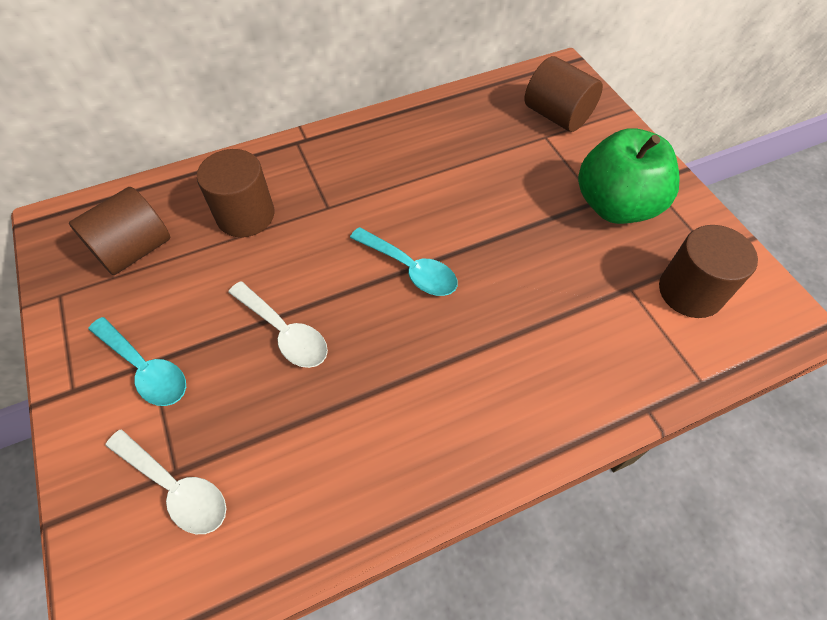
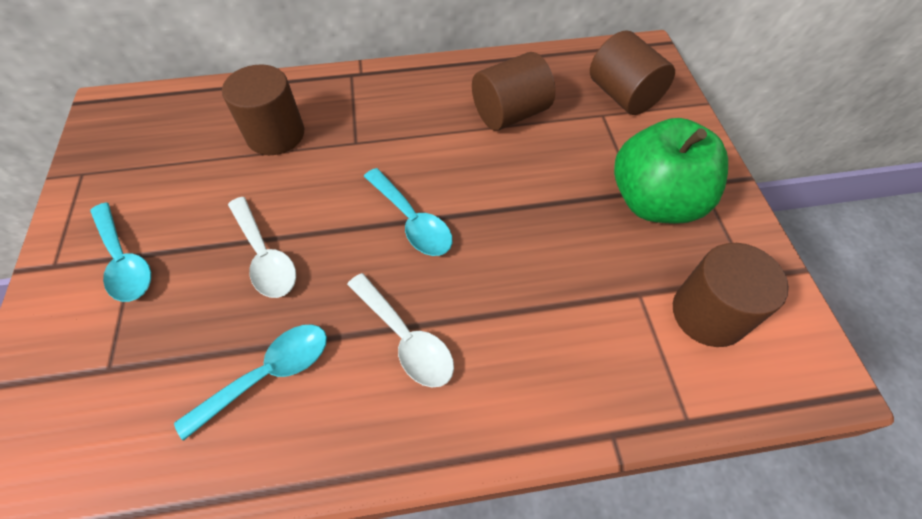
camera: 15 degrees right, 0 degrees up
(134, 250) = (163, 146): brown cylinder -> brown cylinder (510, 114)
(176, 488) = (102, 385): white spoon -> white spoon (406, 338)
(333, 436) = (269, 374): none -> turquoise spoon

